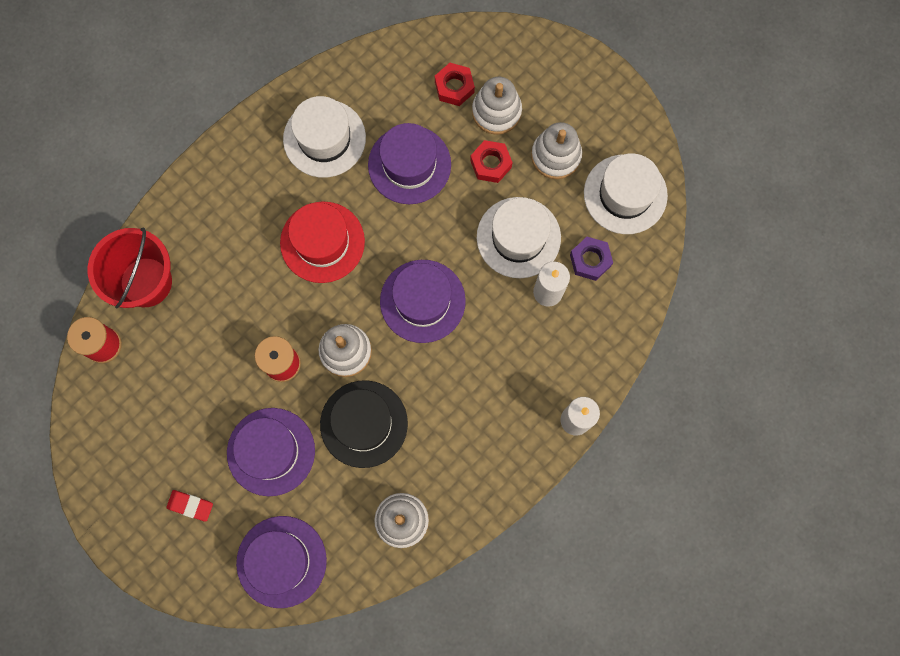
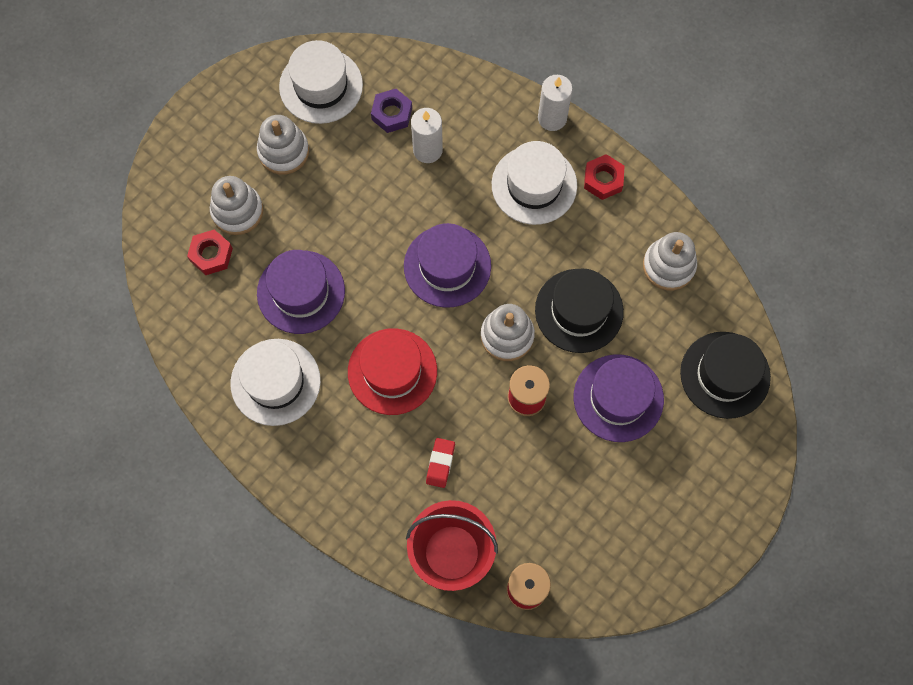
camera: 95 degrees left, 5 degrees down
(190, 505) = (683, 471): red eraser -> red eraser (440, 463)
(281, 561) = (725, 375): purple hat -> black hat
(491, 164) = (295, 212): red nut -> red nut (603, 180)
(518, 237) = (373, 180): white hat -> white hat (534, 185)

